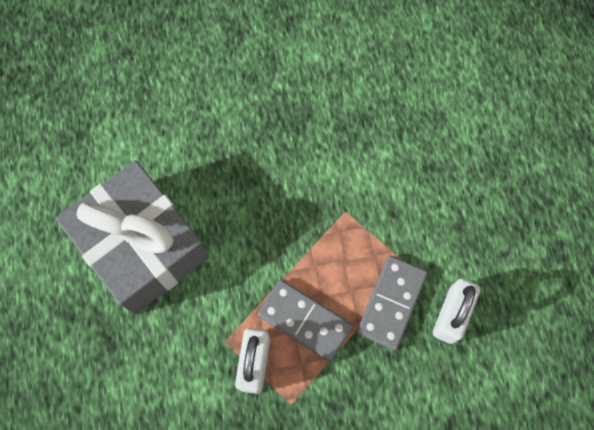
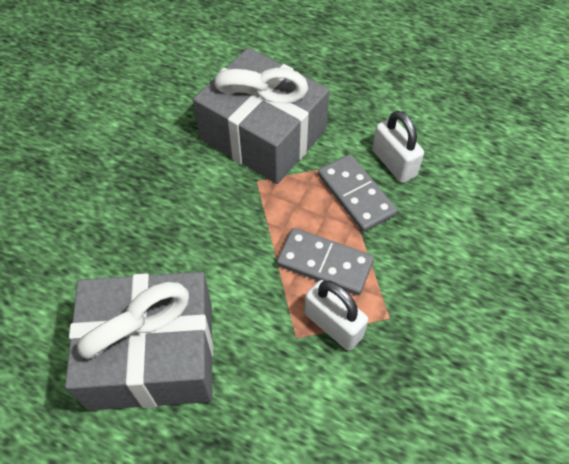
camera: 55 degrees left, 15 degrees down
(305, 320) = (325, 263): grey domino -> grey domino turned 45 degrees clockwise
(397, 182) = (263, 134): none -> grey gift

